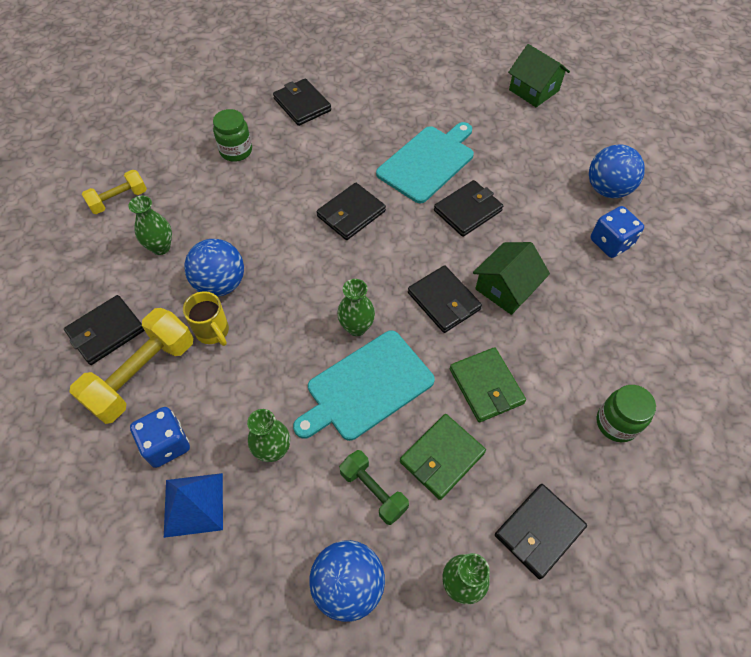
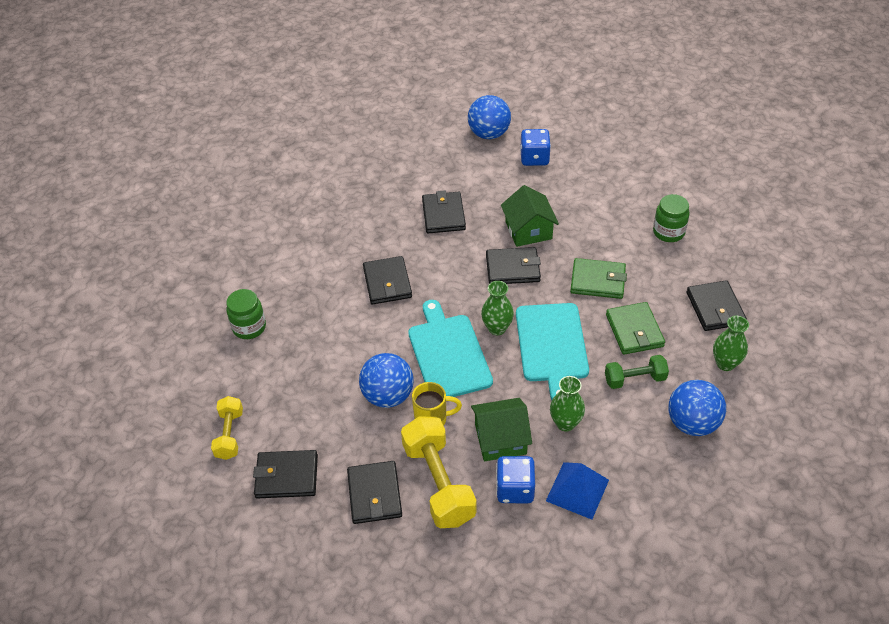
camera: 55 degrees left, 10 degrees down
(161, 247) = (313, 423): green vase -> none
(302, 105) = (237, 260): black wallet -> black wallet (286, 476)
(427, 162) = (376, 213): turquoise cutting board -> turquoise cutting board (448, 354)
(534, 90) = (361, 118): green house -> green house (500, 439)

